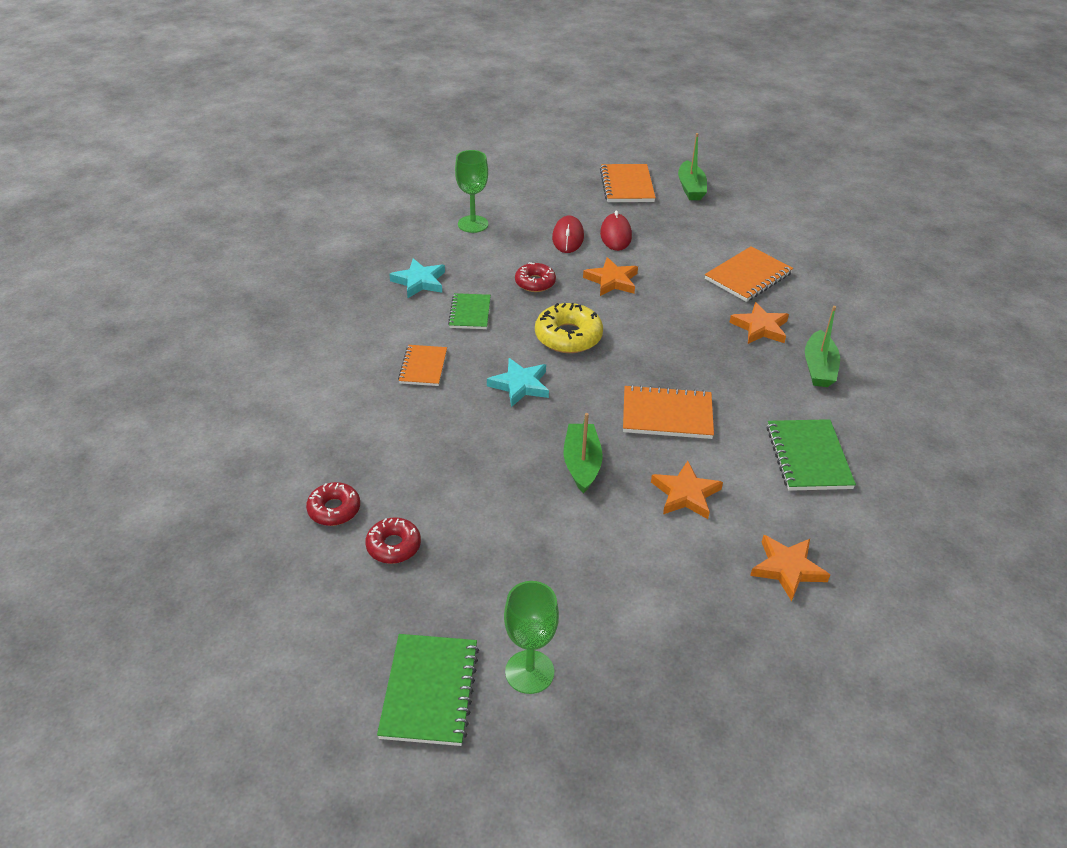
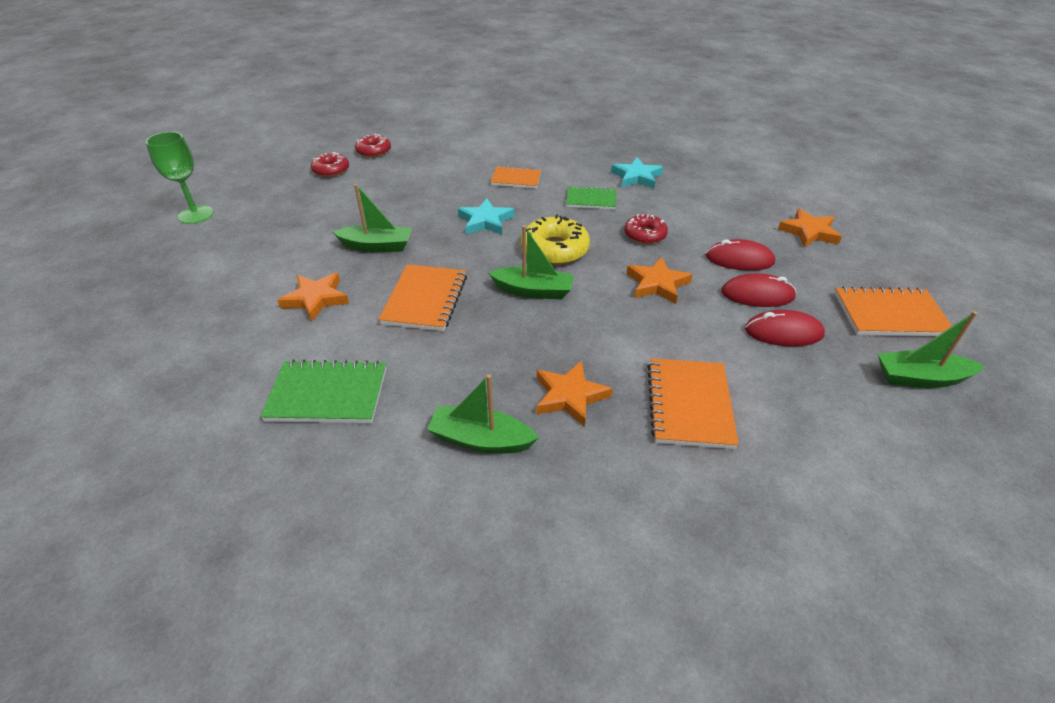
camera: 95 degrees right, 0 degrees up
(430, 691) = (210, 182): green notebook -> none
(473, 224) = (744, 203): green goblet -> none
(637, 348) = (533, 291): none -> green boat
(659, 230) = (783, 332): none -> red mouse
(748, 276) = (689, 404): orange notebook -> orange notebook turned 45 degrees clockwise
(787, 569) = (195, 349): orange star -> orange star (809, 232)

